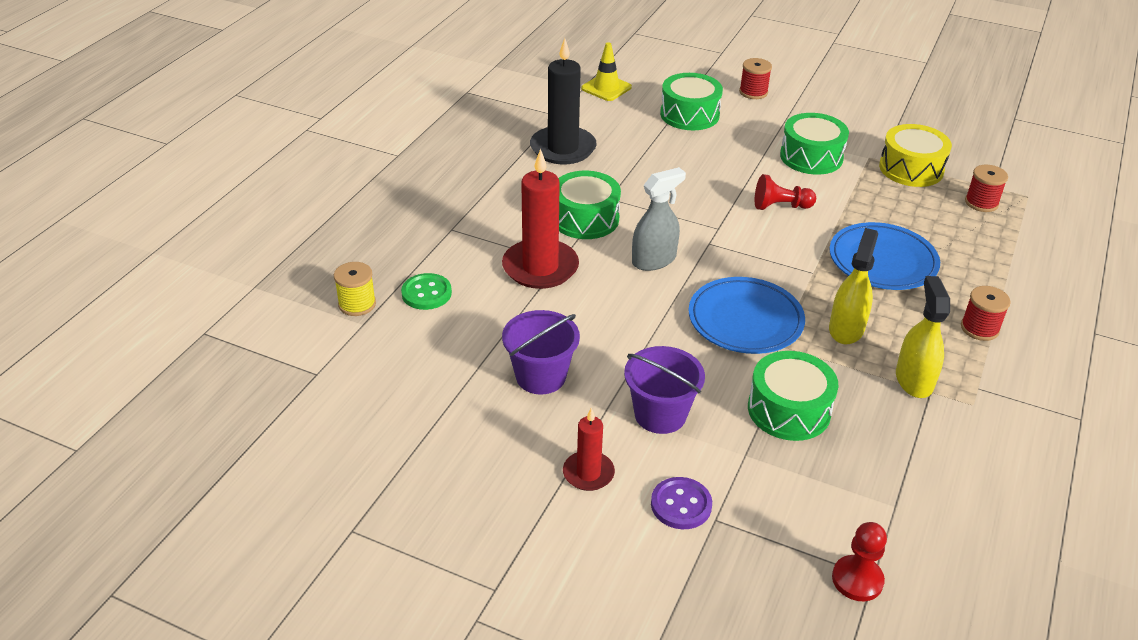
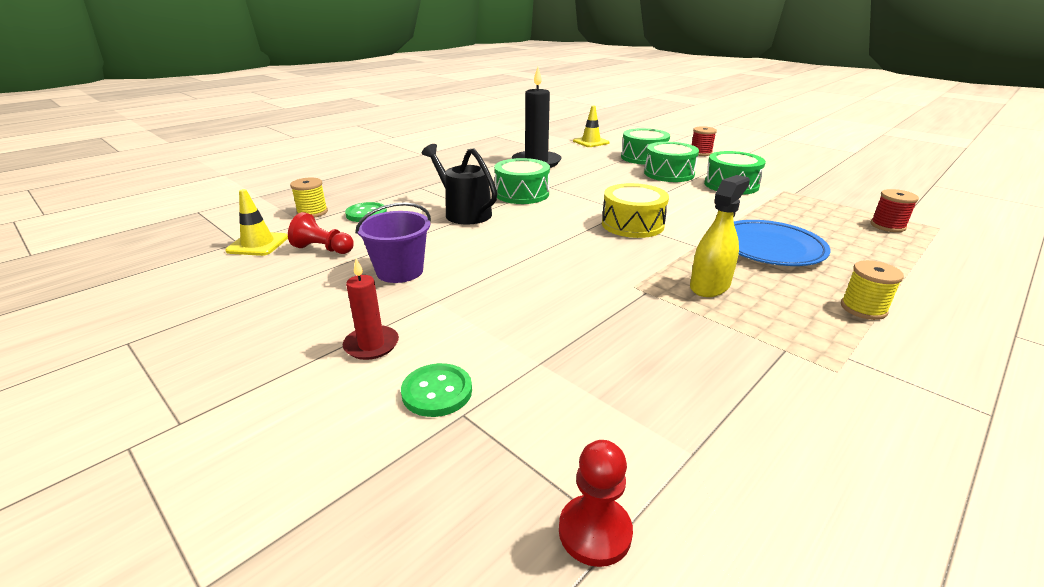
camera: 20 degrees right, 10 degrees down
(344, 371) = (258, 244): none -> yellow traffic cone
(540, 267) = (463, 212): red candle -> black watering can
(654, 260) = (557, 220): grey spray bottle -> none
(660, 414) = (479, 315): purple bucket -> none
(681, 505) = (437, 392): purple button -> green button
(745, 320) = (611, 265): blue plate -> none
(780, 206) = (688, 206): red pawn -> red pawn (323, 249)
(789, 410) = (612, 335): green drum -> green drum (669, 173)
(911, 169) = (821, 200): yellow drum -> yellow drum (632, 224)
(914, 380) = (768, 337): yellow spray bottle -> none
(979, 328) = (863, 309): red spool -> yellow spool

